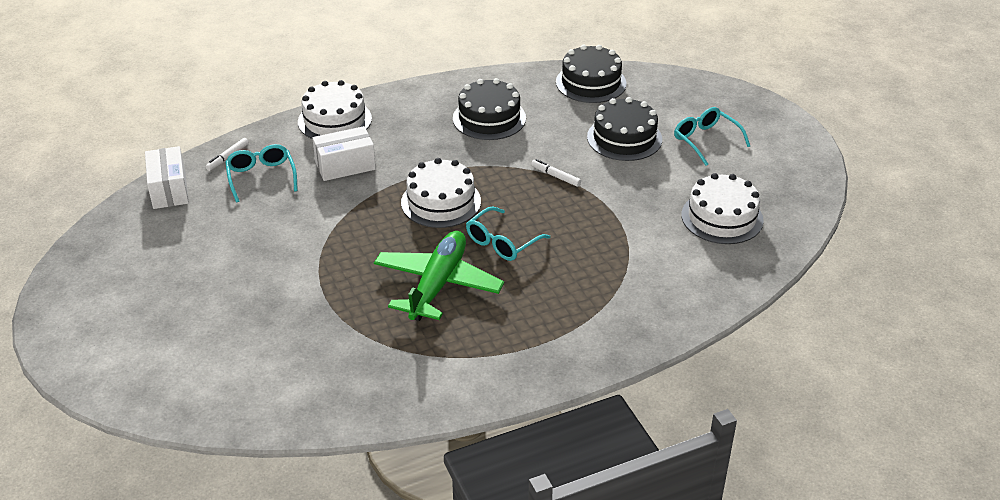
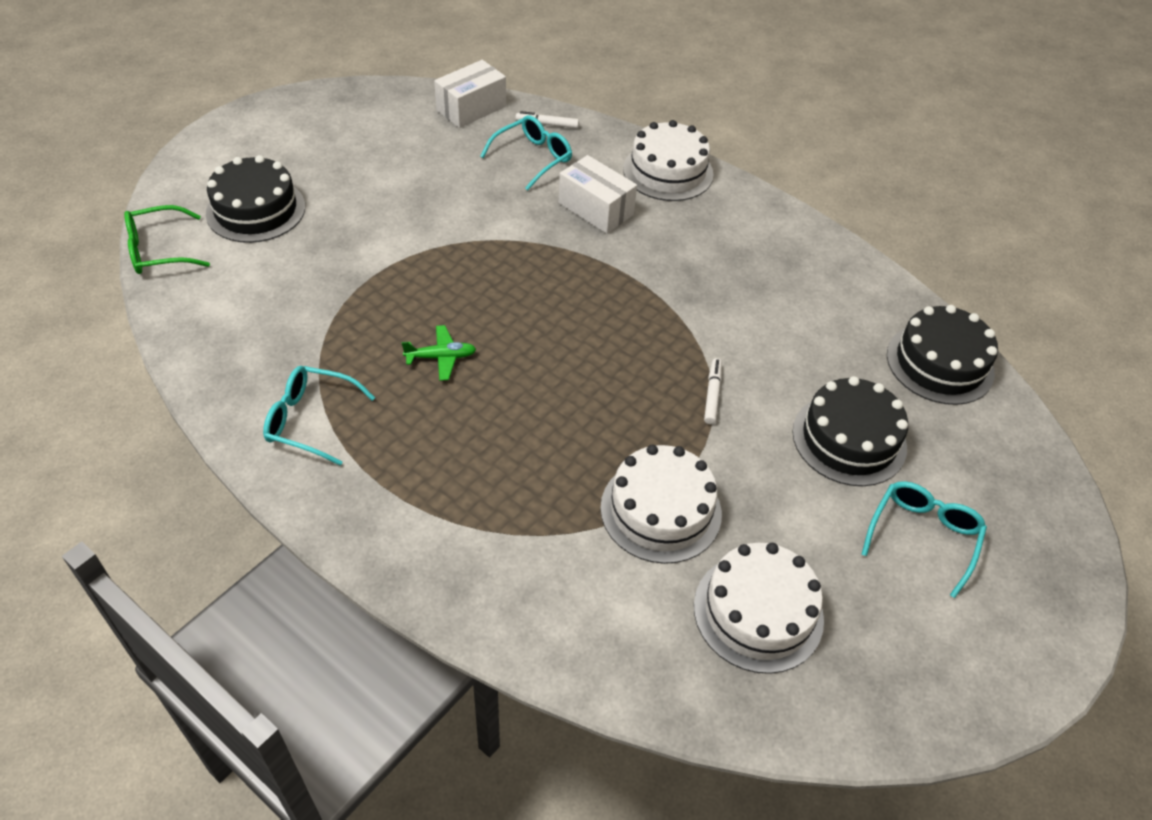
camera: 60 degrees right, 10 degrees up
(191, 416) = (158, 250): none -> green glasses
(437, 285) = (441, 357): green plane -> green plane, size x0.44
(441, 202) = (588, 307): white cake -> white cake (661, 510)
(489, 118) = (777, 292): black cake -> black cake (256, 210)
(502, 242) = (549, 387): turquoise glasses -> turquoise glasses (310, 420)

